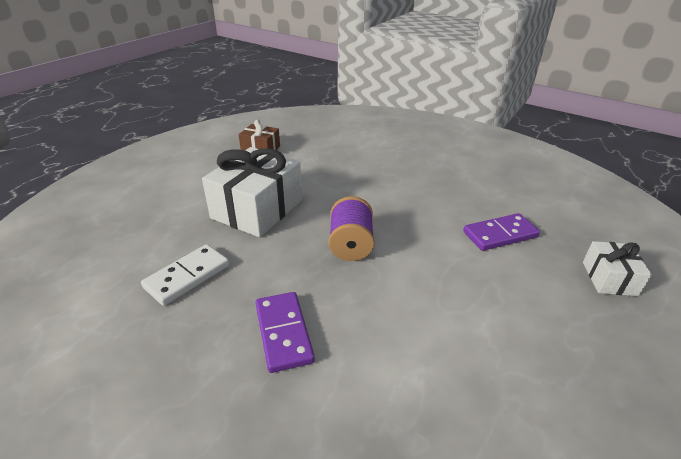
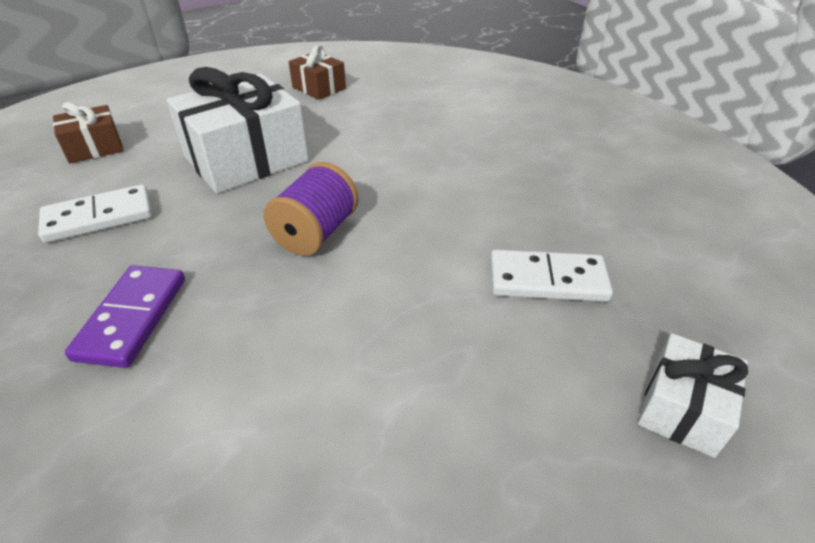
camera: 25 degrees right, 5 degrees up
(129, 228) = (95, 148): none -> brown gift
(500, 234) = (547, 280): purple domino -> white domino

